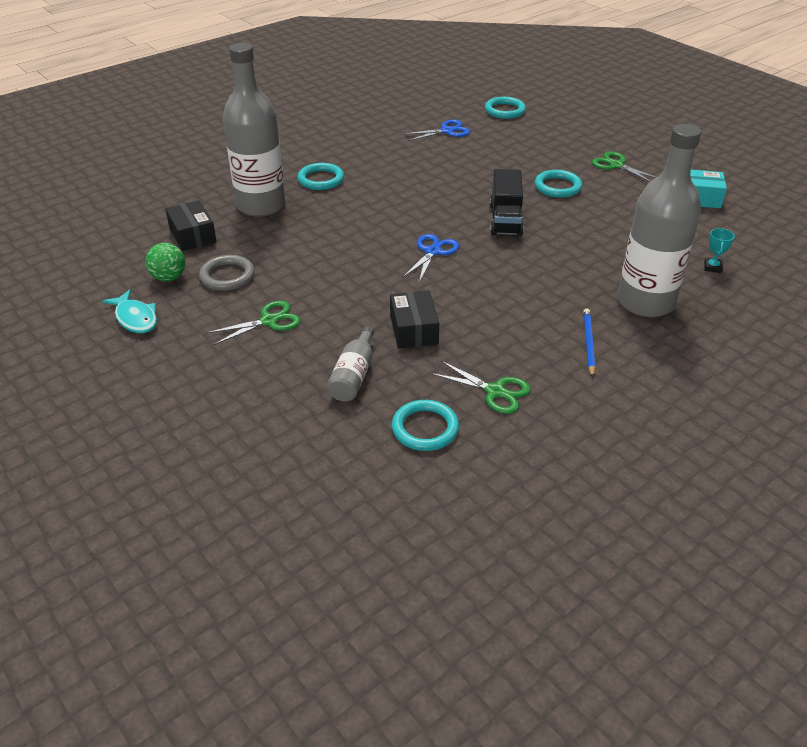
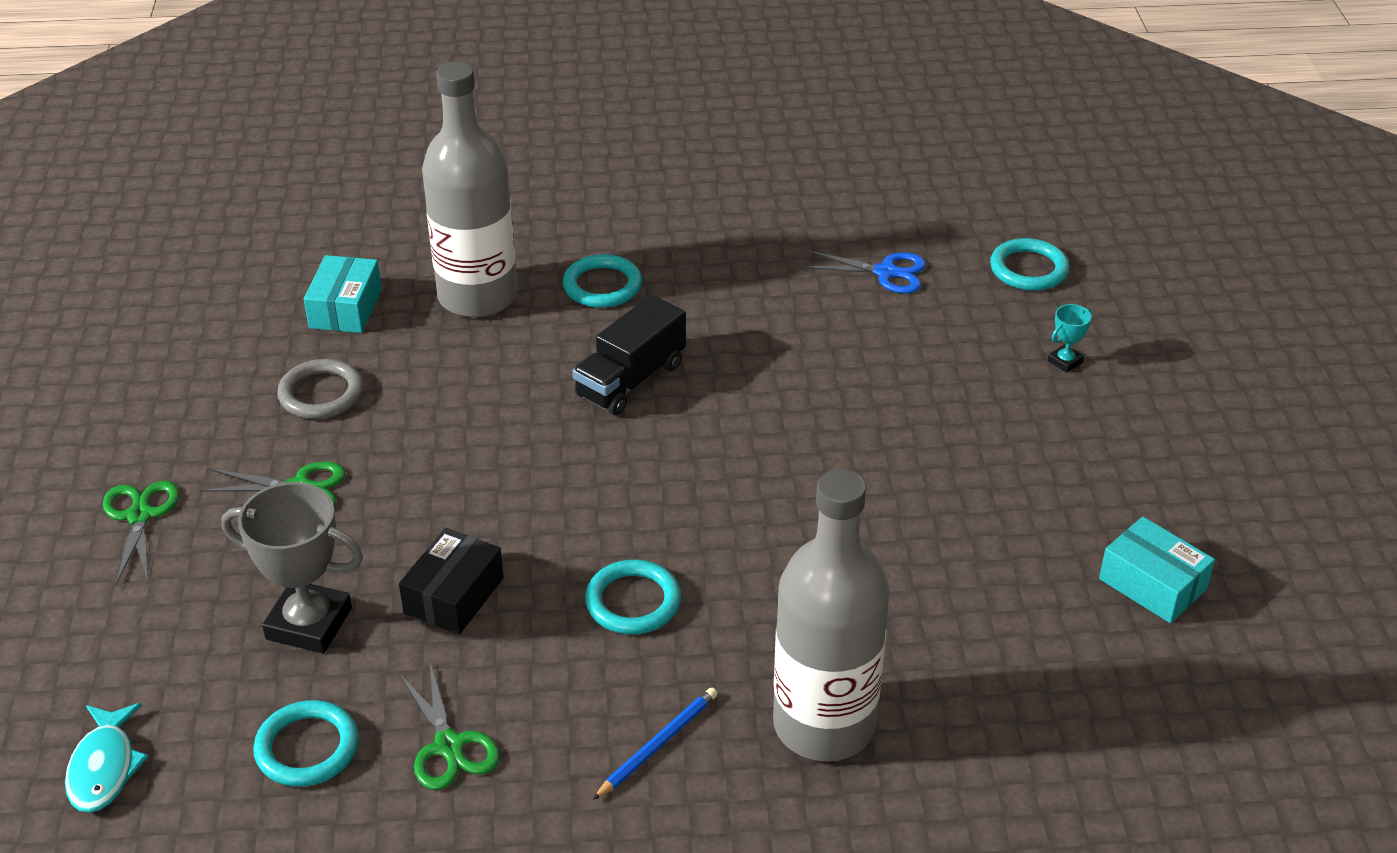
camera: 35 degrees right, 0 degrees up
(135, 318) = (159, 407): turquoise fish -> turquoise fish (104, 768)
(169, 278) = (253, 363): green ball -> none
(192, 235) = (345, 308): black box -> turquoise box
(353, 375) = (309, 624): grey bottle -> grey trophy
(433, 251) = (619, 483): blue scissors -> none
(505, 220) = (785, 478): black truck -> black truck (630, 380)
(557, 187) = (939, 455): turquoise ring -> turquoise ring (633, 602)
(616, 165) = (1090, 457): green scissors -> green scissors (140, 516)
(712, 267) = (1010, 722): turquoise trophy -> turquoise trophy (1065, 361)

